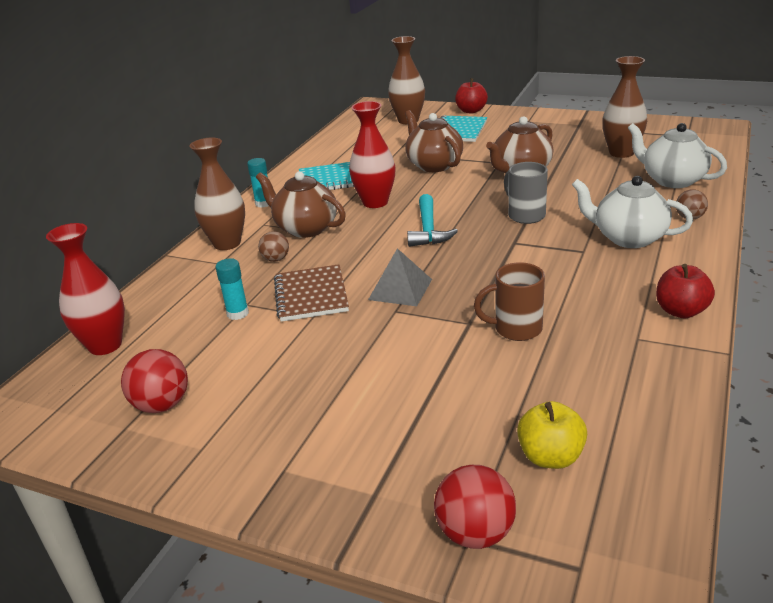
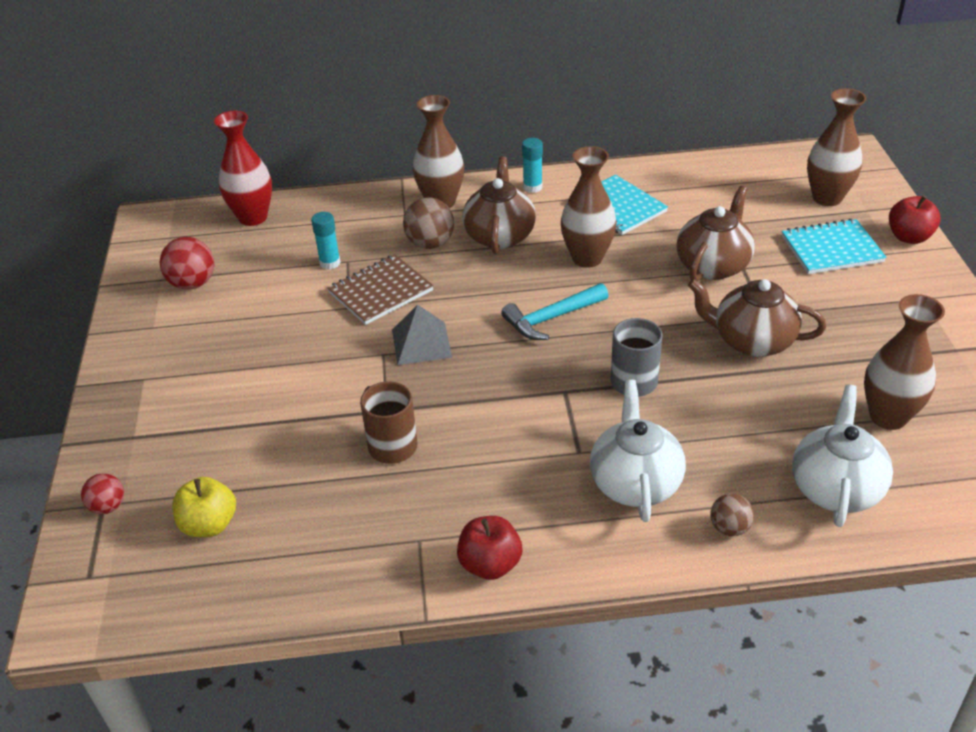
camera: 60 degrees right, 10 degrees up
(276, 259) = (430, 243): brown ball -> brown ball, size x1.61
(375, 202) = (587, 258): red vase -> brown vase
(475, 533) = (108, 506): red ball -> red ball, size x0.62

